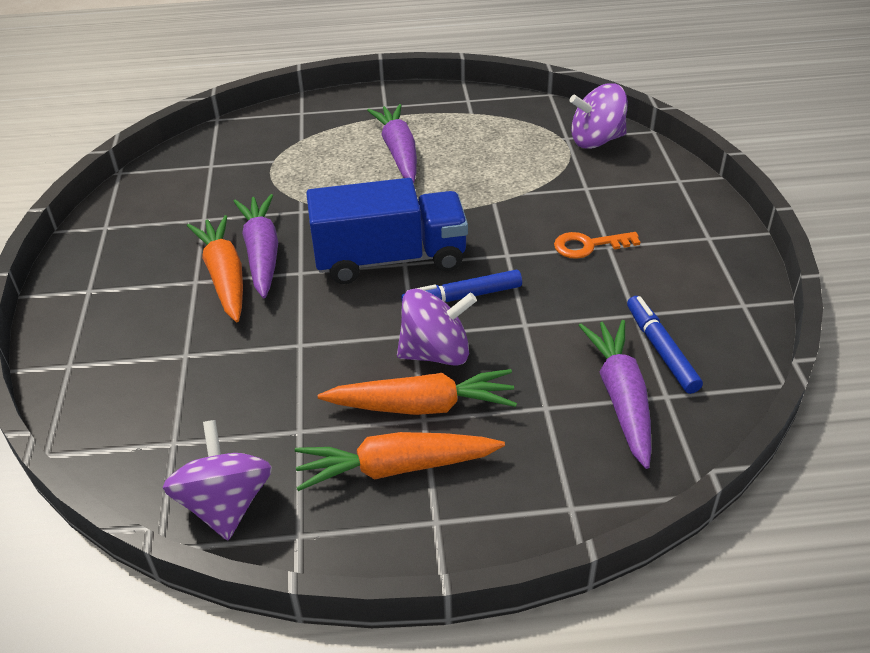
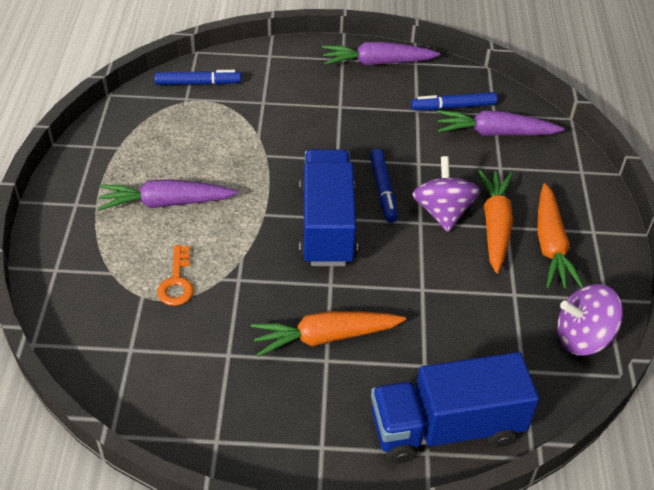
camera: 85 degrees left, 5 degrees up
(97, 377) = (446, 428): none -> blue truck
(262, 253) = (297, 310): purple carrot -> purple carrot (377, 63)
(588, 245) = (337, 115): orange key -> orange key (177, 282)
(596, 140) = (198, 83): purple spinning top -> blue marker

